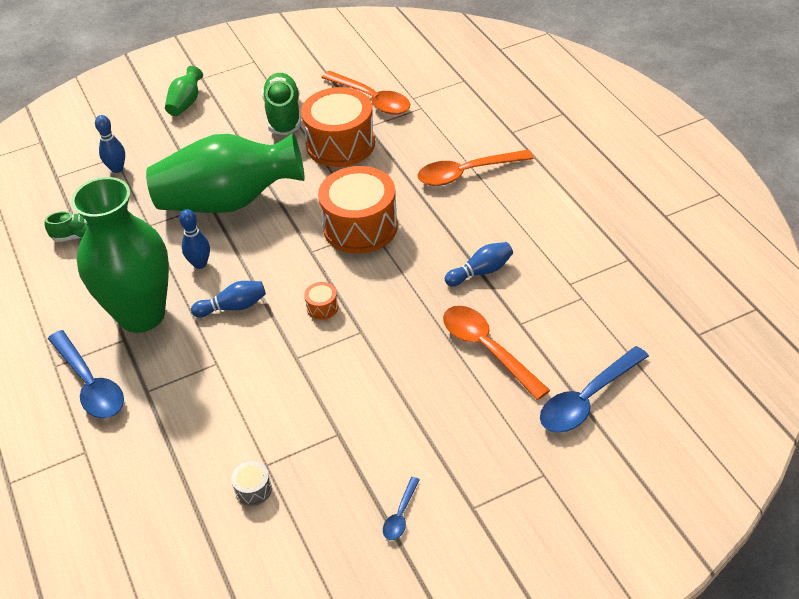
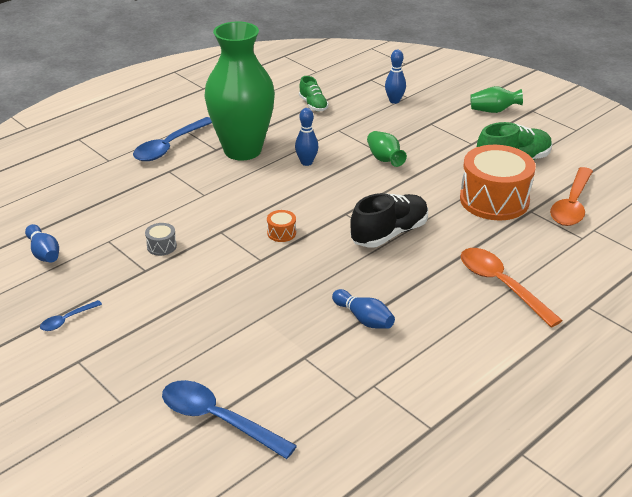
camera: 70 degrees right, 10 degrees down
(229, 202) = (384, 159): green vase -> green vase, size x0.41
(233, 307) = (265, 189): blue bowling pin -> blue bowling pin (44, 253)
(253, 489) = (84, 240): grey drum -> grey drum (161, 246)
(360, 227) = (389, 233): orange drum -> black shoe
(400, 515) = (67, 320): blue spoon -> blue spoon turned 45 degrees counterclockwise
(487, 349) = (263, 340): orange spoon -> none

